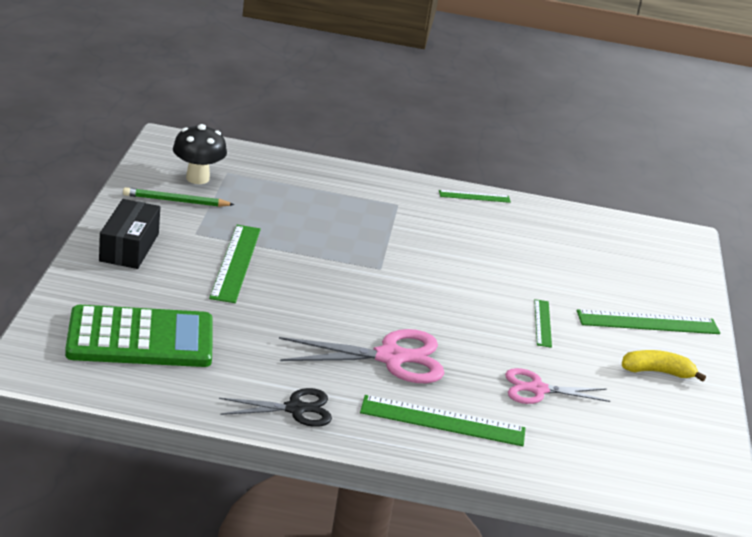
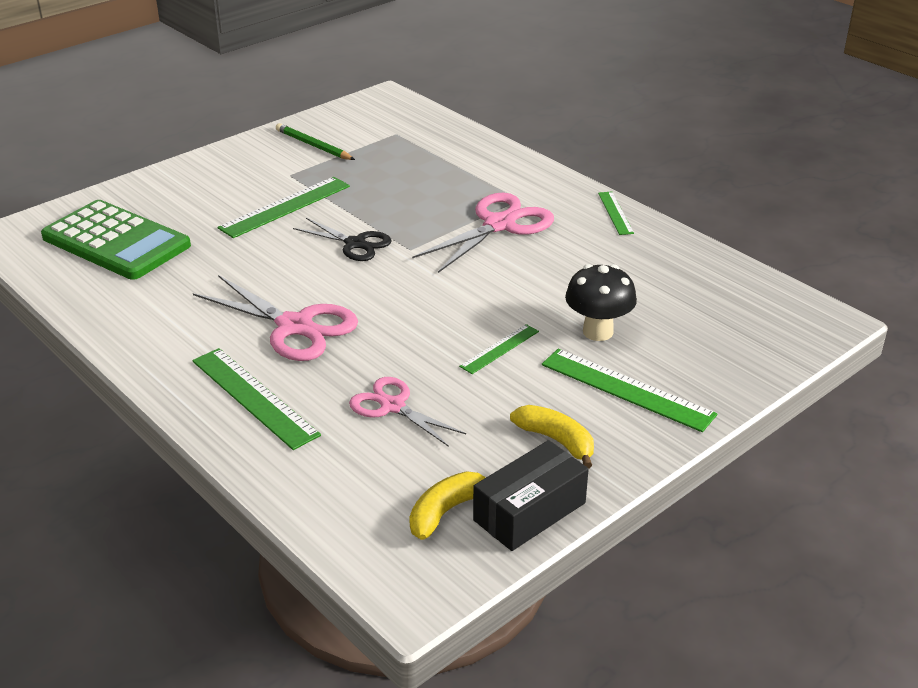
camera: 45 degrees right, 5 degrees up
(129, 247) = (218, 171): black box -> black box (529, 511)
(197, 178) = (361, 132): black mushroom -> black mushroom (598, 332)
(295, 409) = (145, 337): black scissors -> black scissors (355, 244)
(413, 229) = (499, 225): none -> pink scissors
(474, 196) = (615, 213): green ruler -> green ruler turned 45 degrees clockwise
(663, 443) = (446, 511): none -> yellow banana

